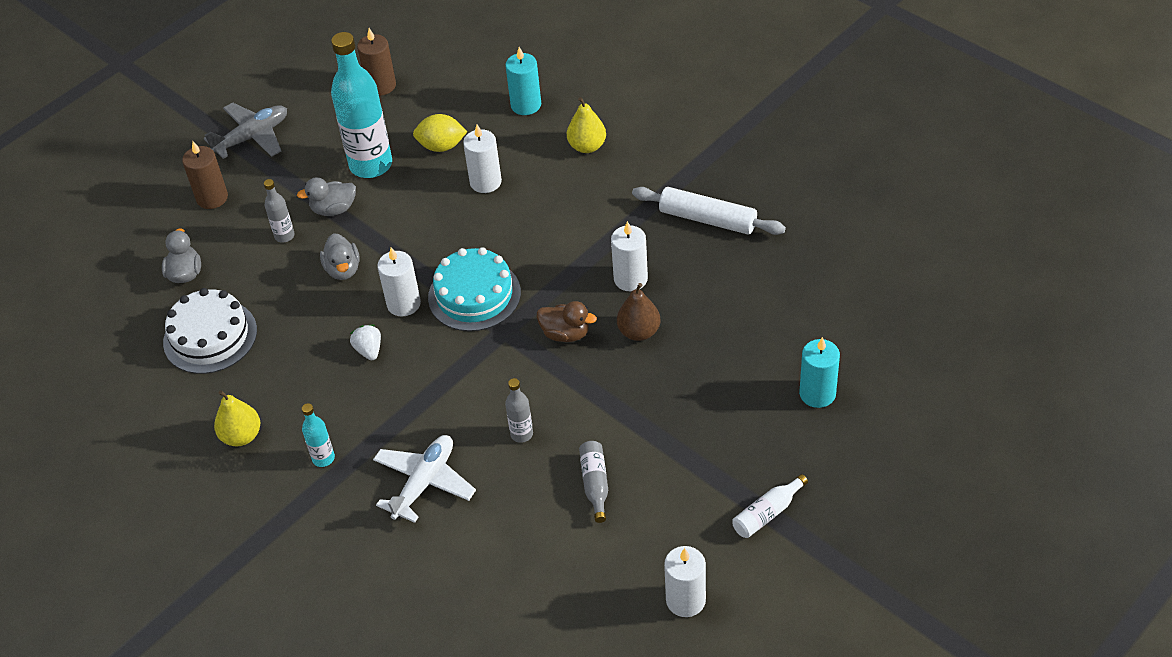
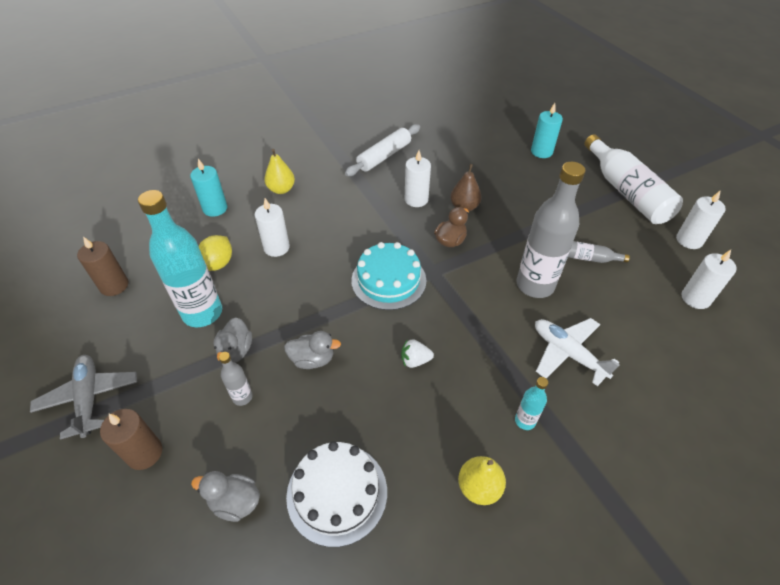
camera: 75 degrees left, 0 degrees up
(403, 304) = (375, 325): white candle -> white candle (695, 298)
(521, 434) = (535, 285): grey bottle -> grey bottle, size x2.22
(767, 513) = (626, 191): white bottle -> white bottle, size x2.22

